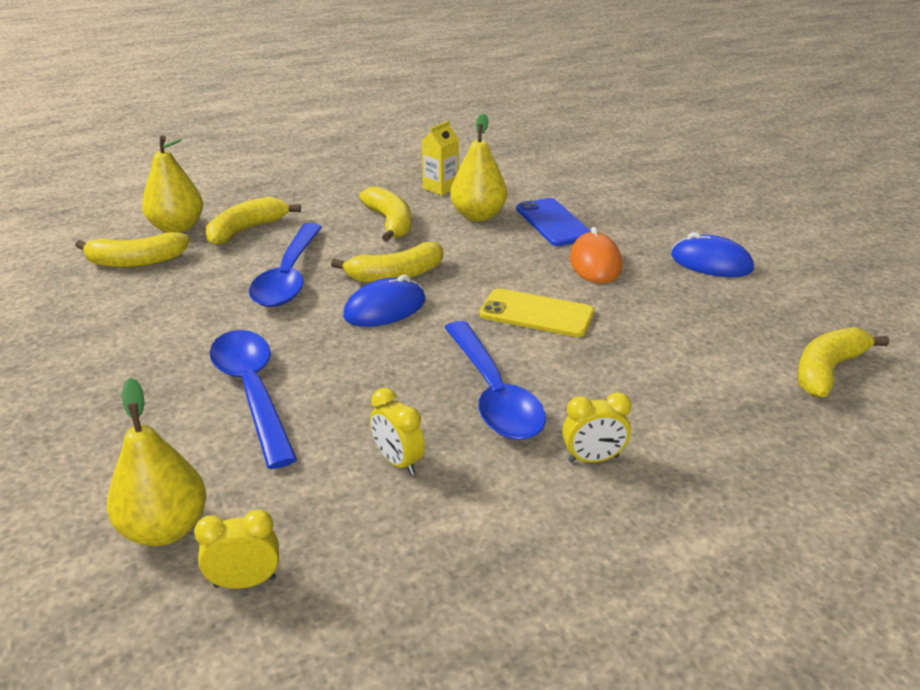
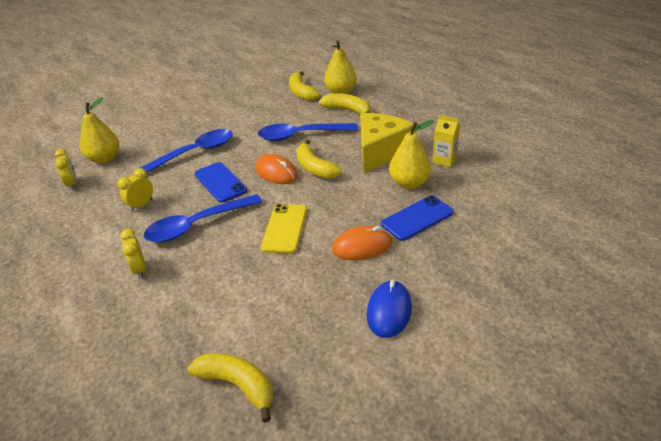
camera: 80 degrees right, 5 degrees up
(378, 365) = (220, 182): none -> blue phone
(385, 308) = (276, 172): blue mouse -> orange mouse
(390, 222) = (380, 152): yellow banana -> yellow cheese

